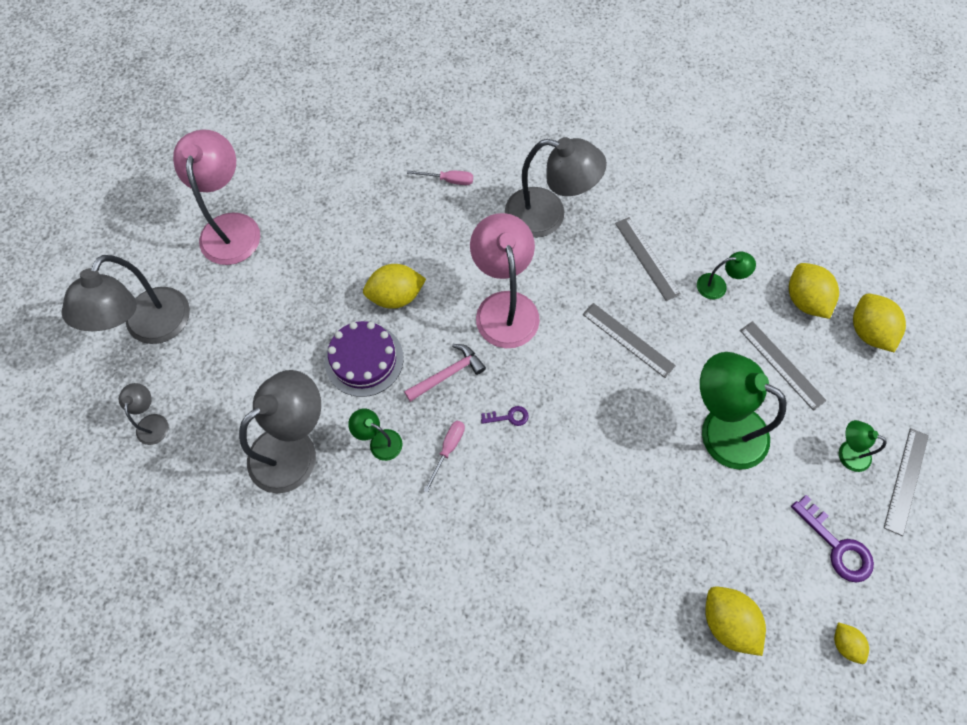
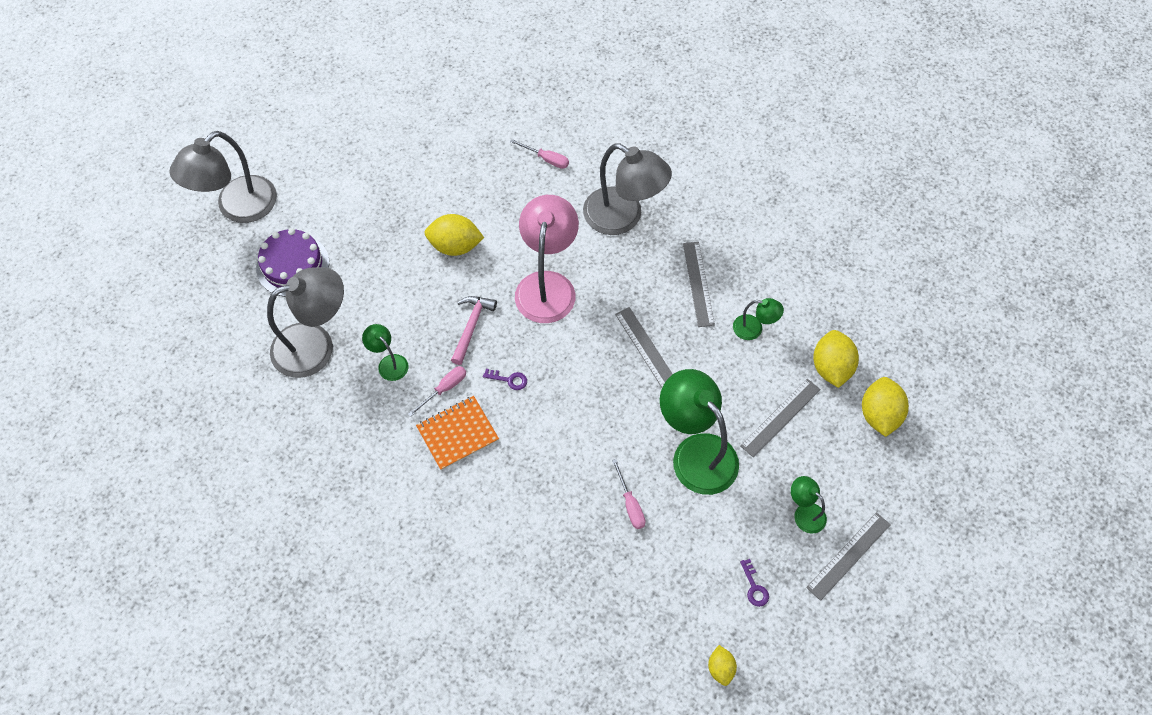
camera: 20 degrees right, 5 degrees down
(153, 422) = (209, 285): grey lamp -> none
(231, 227) = (338, 143): pink lamp -> none
(364, 359) = (405, 291): purple cake -> purple cake (293, 265)
(448, 374) = (471, 326): pink hammer -> pink hammer turned 60 degrees counterclockwise
(481, 492) = (457, 433): none -> orange notebook
(683, 504) = (630, 504): none -> pink screwdriver
(727, 621) = (623, 612): yellow lemon -> none
(781, 365) = (780, 417): grey ruler -> grey ruler turned 60 degrees clockwise
(837, 546) = (754, 587): purple key -> purple key, size x0.53

